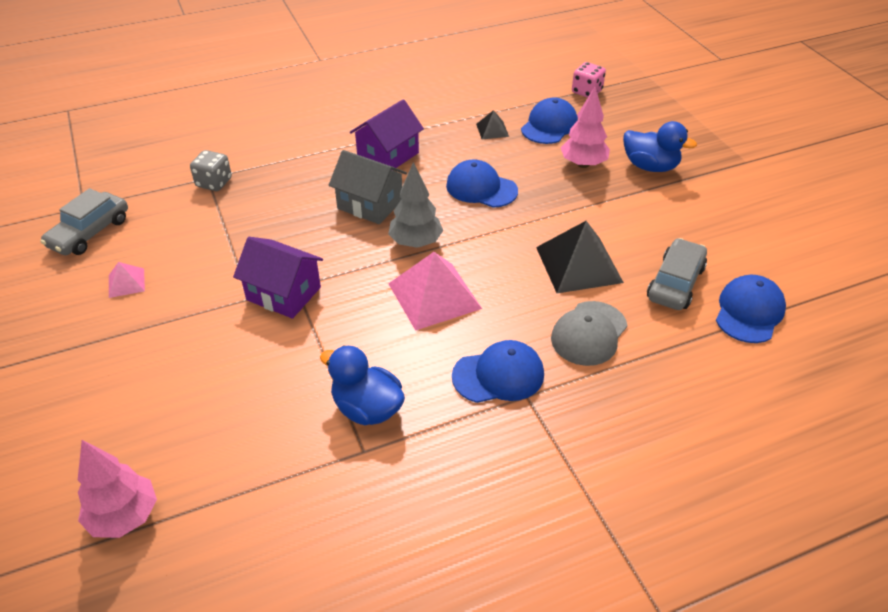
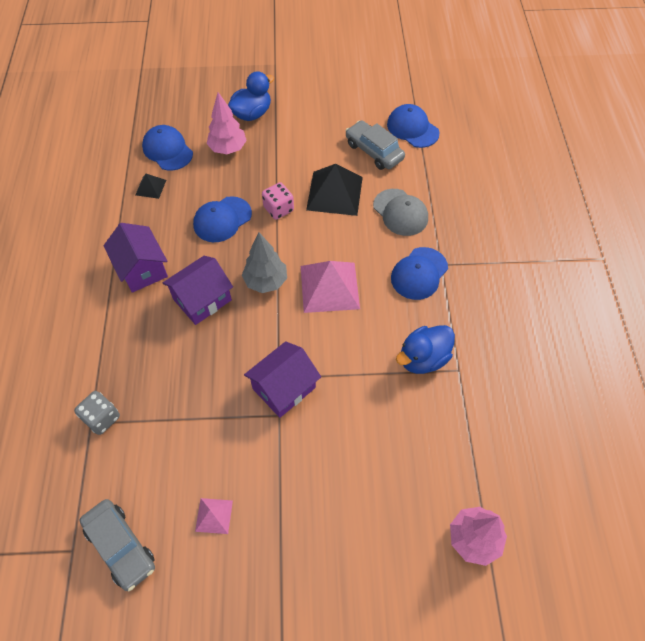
camera: 70 degrees left, 15 degrees up
(370, 204) = (202, 300): grey house -> purple house
(498, 375) = (419, 273): blue cap -> blue cap turned 150 degrees counterclockwise
(586, 92) = (137, 111): pink dice -> pink dice (278, 209)

